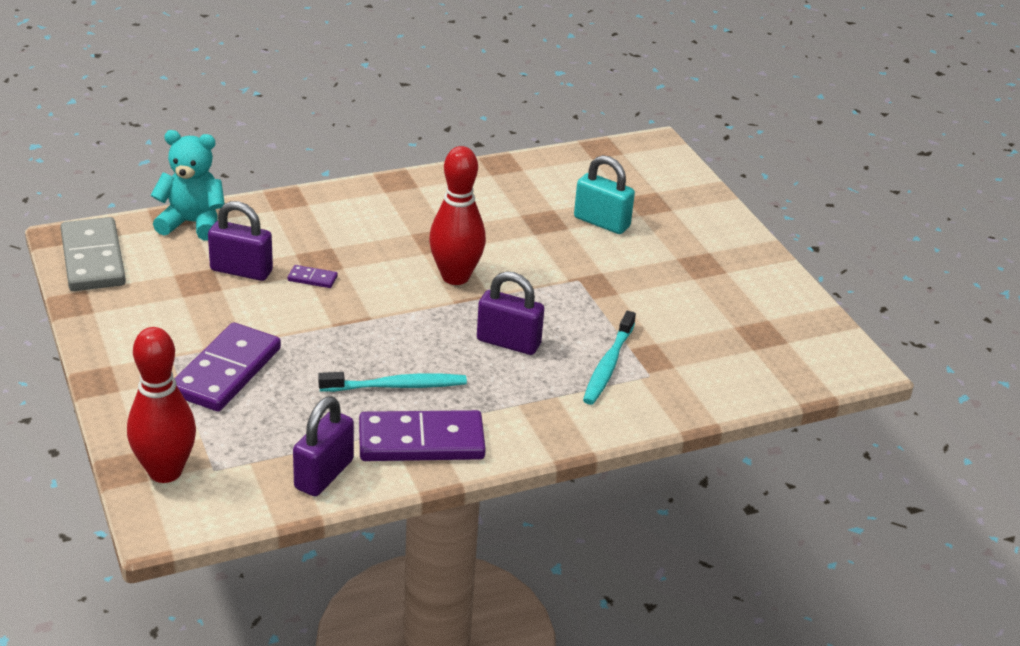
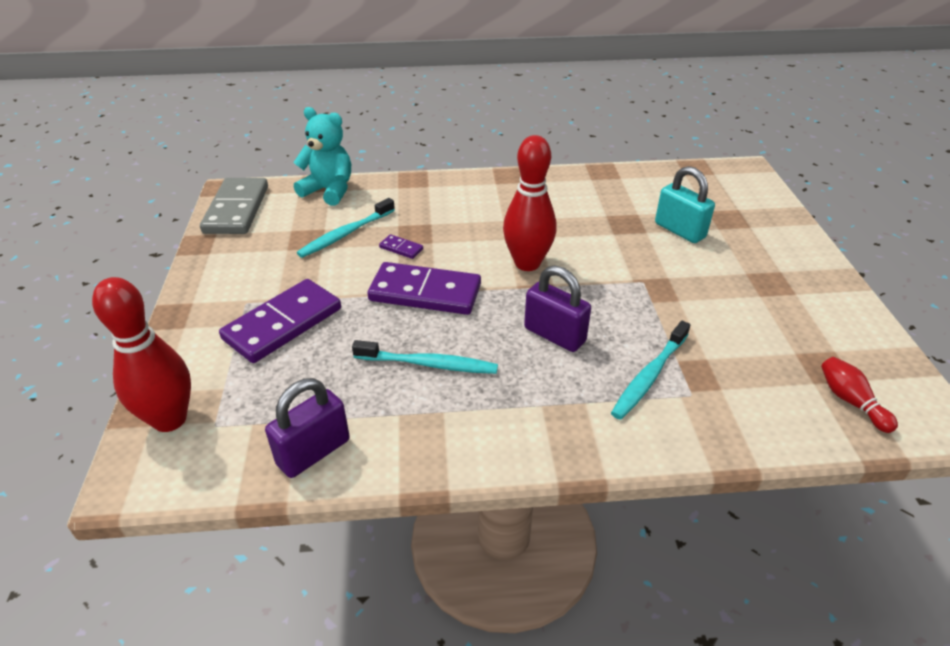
camera: 20 degrees right, 5 degrees up
(241, 271) = (346, 234): purple padlock -> turquoise toothbrush
(421, 441) = (427, 431): purple domino -> purple domino (425, 292)
(786, 360) = (850, 401): none -> red bowling pin

